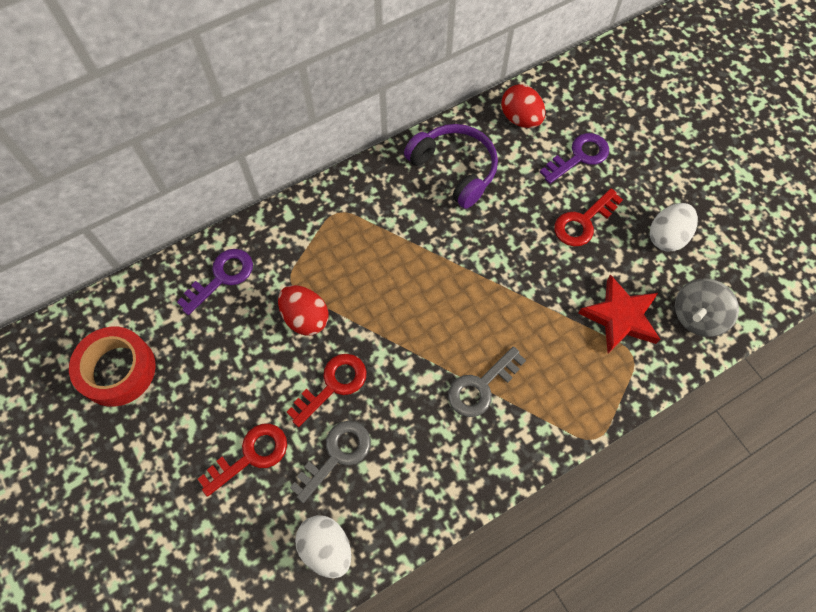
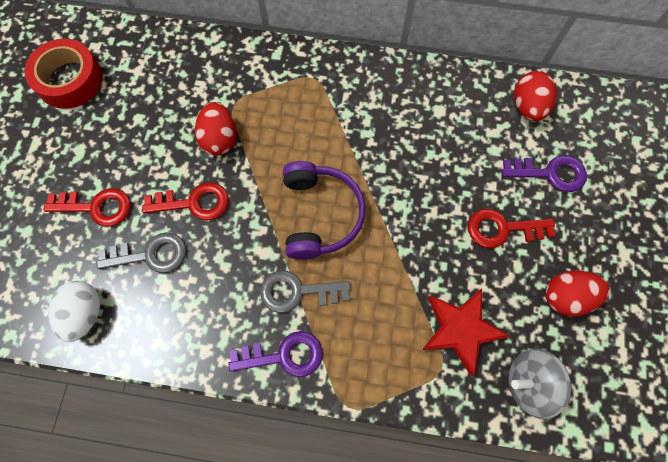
camera: 40 degrees right, 5 degrees up
(222, 277) = (191, 66): purple key -> purple key (284, 355)
(455, 169) = (434, 109): purple headphones -> purple headphones (320, 215)
(667, 237) = (566, 297): white egg -> red egg

